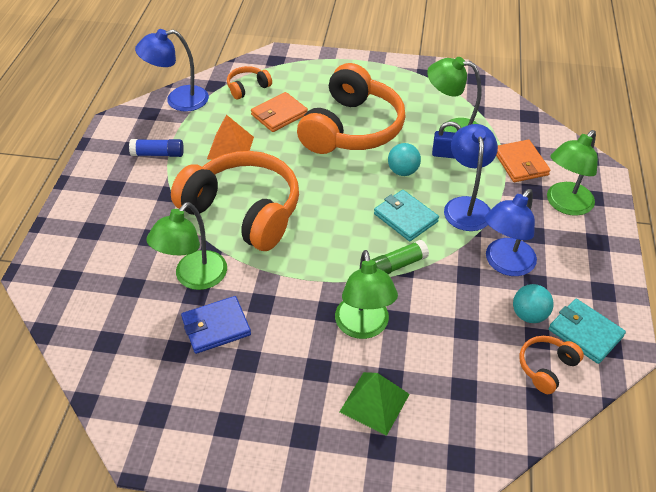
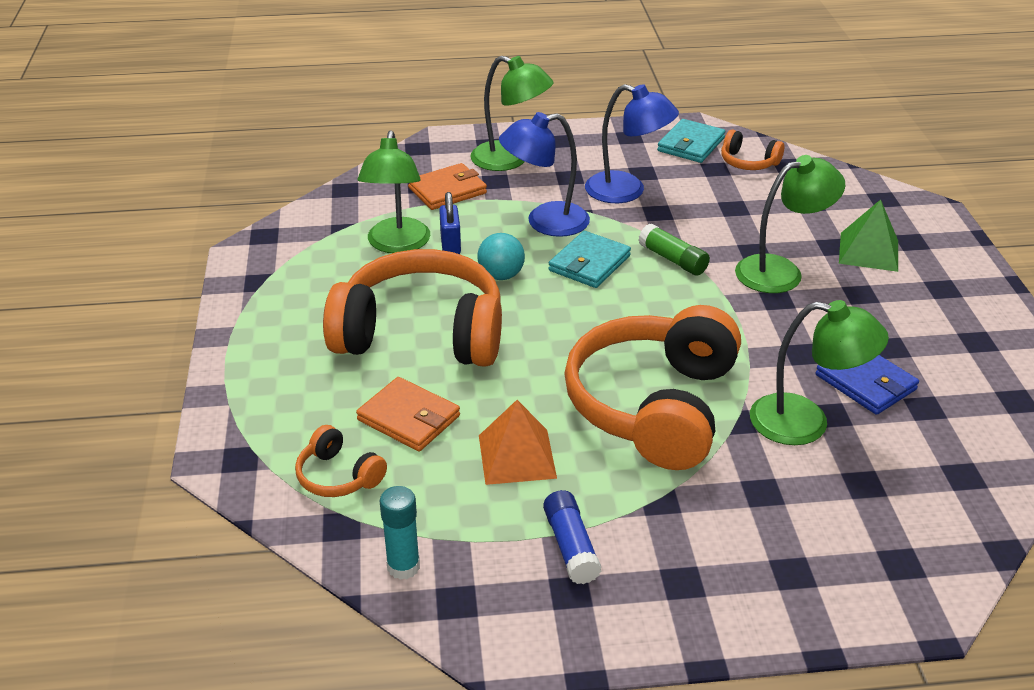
camera: 105 degrees left, 10 degrees down
(178, 100) = (403, 567): blue lamp -> turquoise glue stick
(529, 315) = (689, 174): turquoise ball -> none

